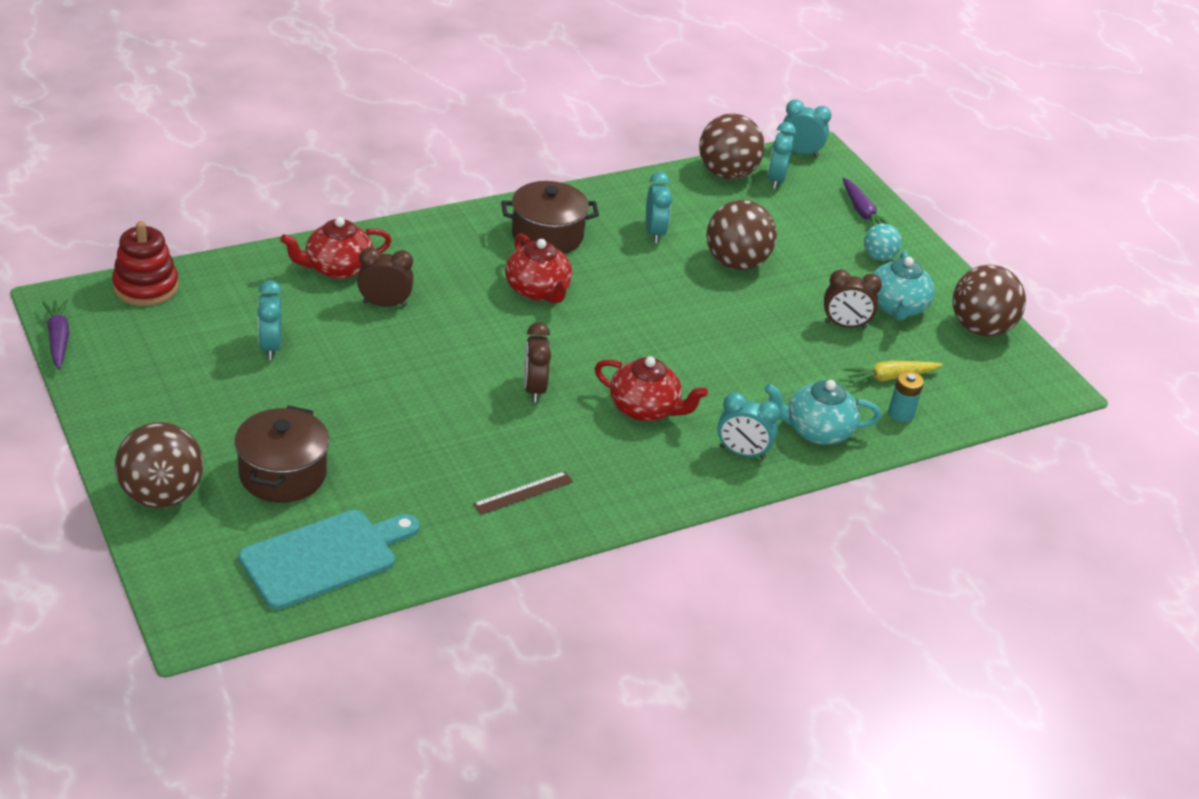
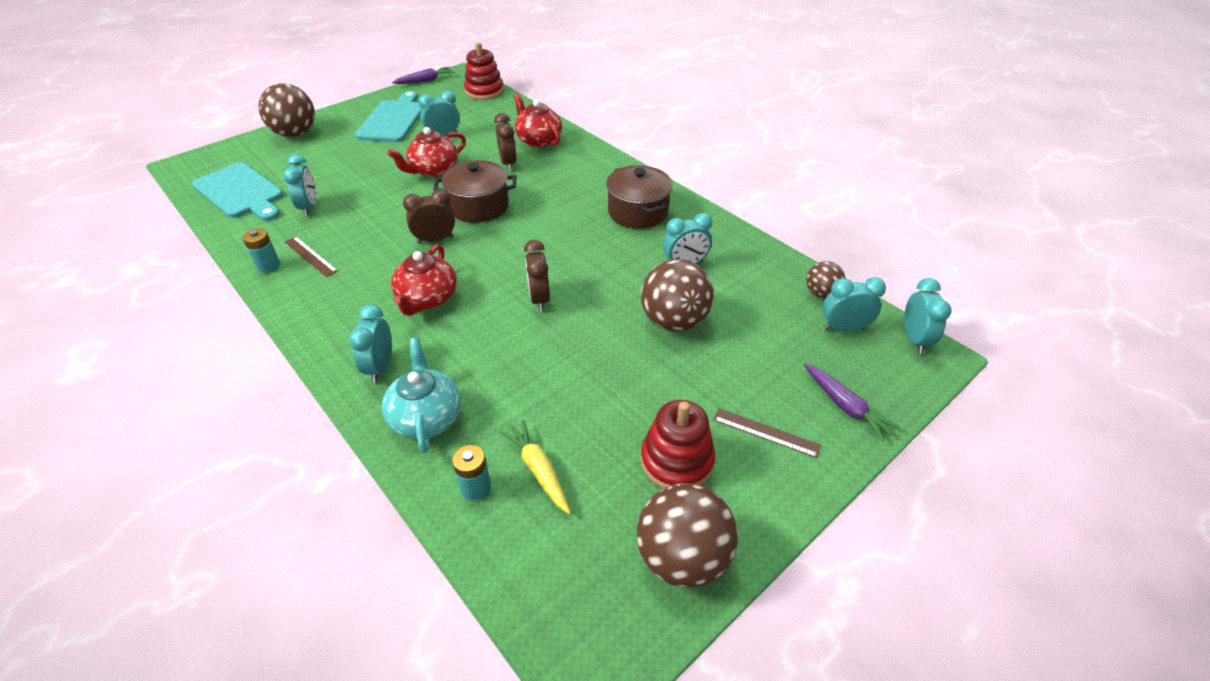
camera: 80 degrees right, 5 degrees up
(182, 389) = (393, 120): none -> turquoise cutting board
(282, 474) = (319, 164): brown pot -> brown pot (479, 206)
(404, 489) = (309, 207): none -> turquoise clock
(528, 530) = (268, 265): none -> turquoise battery
(538, 290) = (561, 220): red teapot -> red teapot (433, 170)
(727, 174) = (821, 293): brown ball -> brown ball, size x0.55
(845, 325) = (616, 418): brown clock -> brown clock (539, 299)
(862, 212) = (845, 406): purple carrot -> purple carrot turned 90 degrees counterclockwise
(879, 257) = (766, 432): turquoise ball -> brown ruler
(897, 307) = (676, 461): turquoise teapot -> red stacking toy

